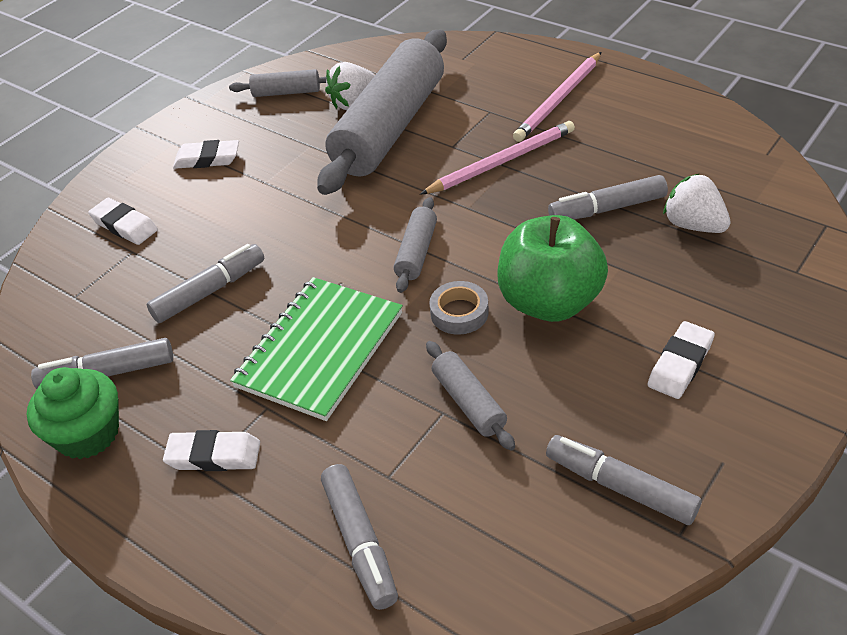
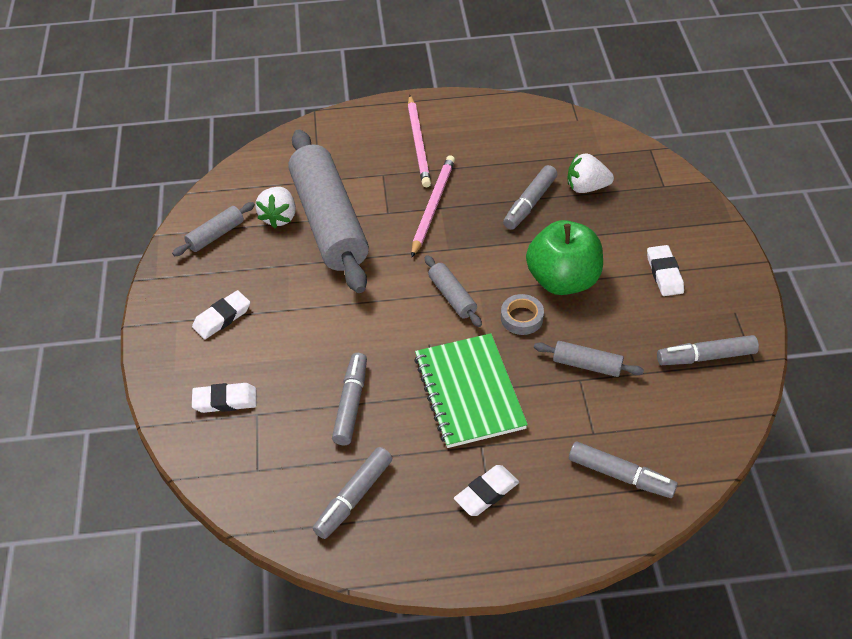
camera: 45 degrees left, 5 degrees up
(88, 434) = (393, 539): green cupcake -> none

